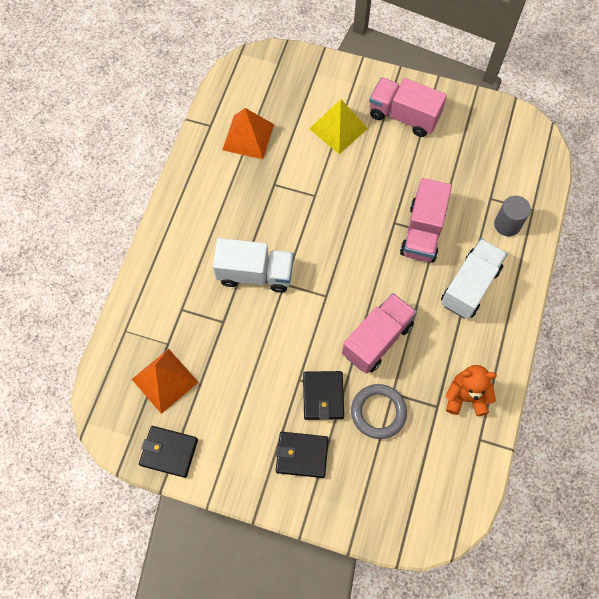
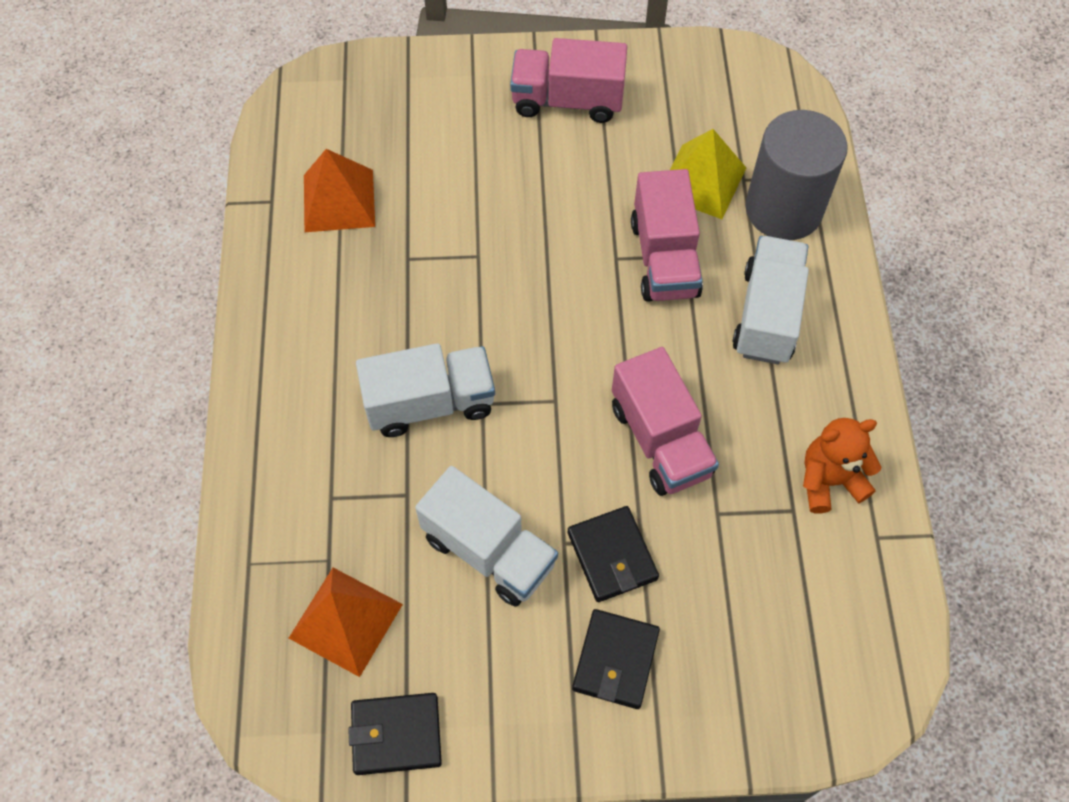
camera: 20 degrees left, 5 degrees down
(256, 369) = (489, 550): none -> white truck
(302, 455) = (615, 660): black wallet -> black wallet turned 60 degrees counterclockwise
(338, 128) = (475, 147): yellow pyramid -> yellow pyramid (702, 181)
(377, 339) = (660, 440): pink truck -> pink truck turned 135 degrees clockwise
(378, 412) = (707, 550): grey ring -> none
(507, 224) = (784, 209): grey cylinder -> grey cylinder, size x1.82

